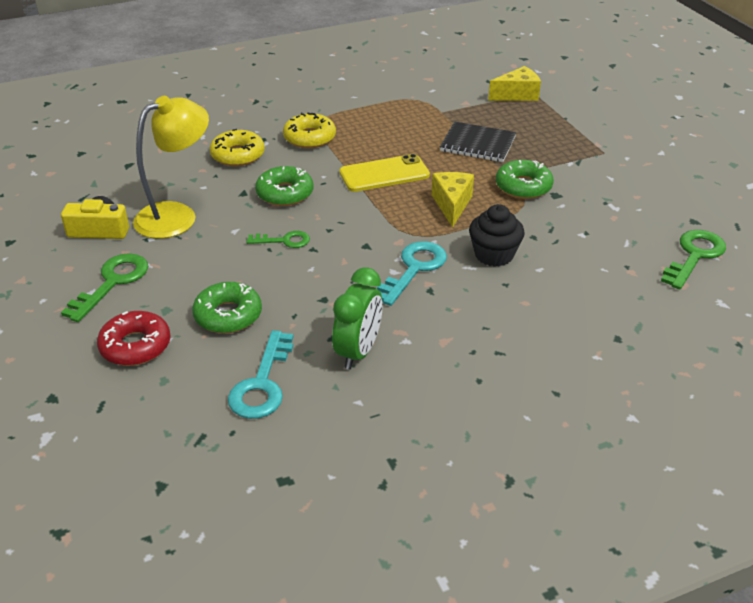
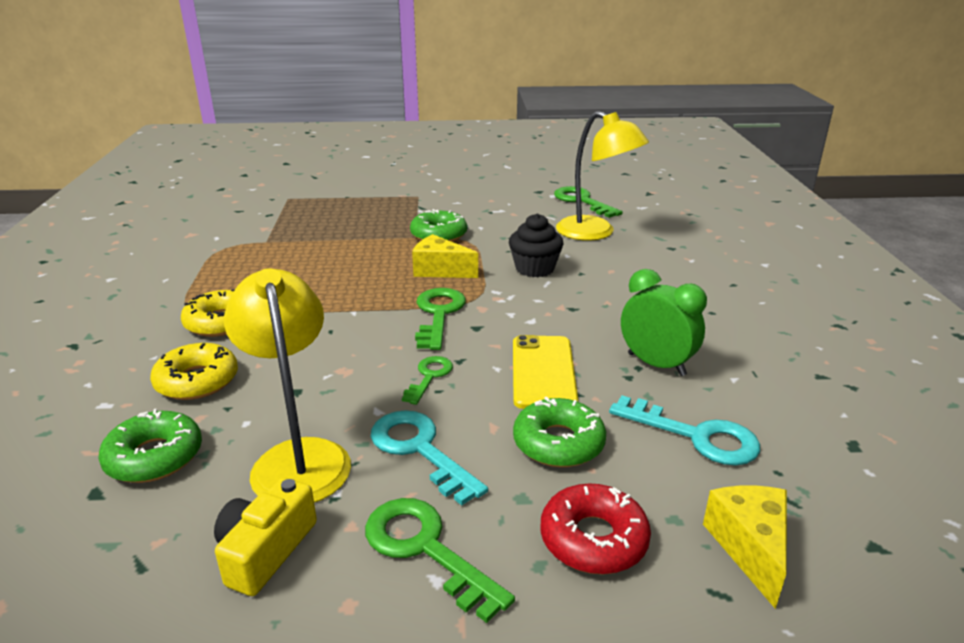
camera: 70 degrees left, 10 degrees down
(285, 193) = (328, 360): green donut -> green donut (154, 457)
(375, 223) = (438, 314): none -> green key
(384, 174) = (350, 292): yellow phone -> yellow phone (543, 372)
(414, 269) = (534, 309): turquoise key -> turquoise key (420, 450)
(478, 144) = (347, 238): black notebook -> none
(517, 95) = (283, 205): yellow cheese -> yellow cheese (750, 548)
(611, 279) = (595, 233): none -> yellow lamp

